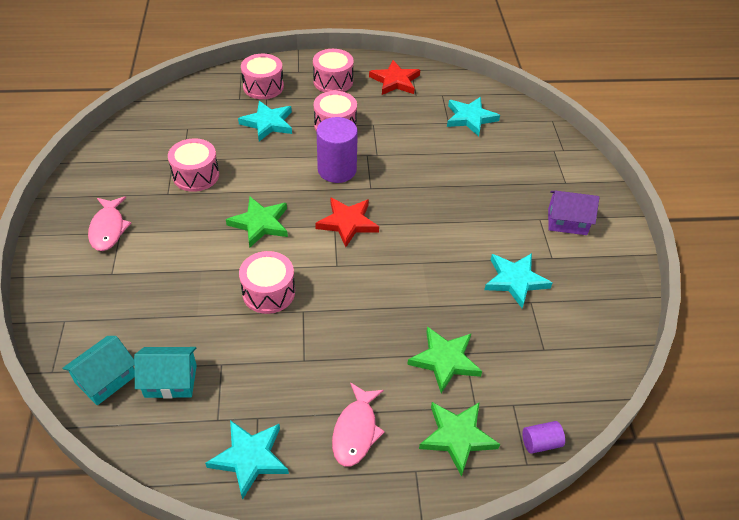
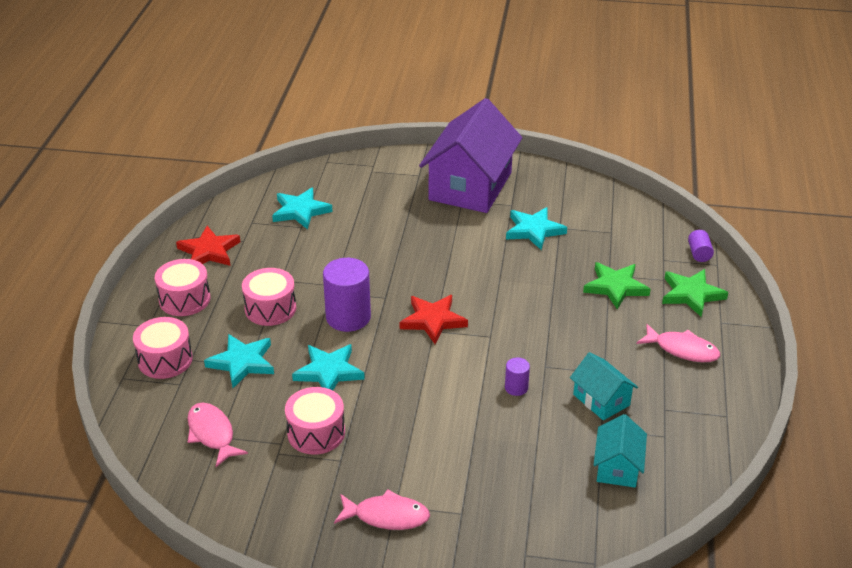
camera: 75 degrees left, 10 degrees down
(105, 379) = (609, 517): turquoise house -> turquoise house (601, 400)
(189, 124) = (212, 434): none -> pink fish
(250, 458) = (705, 417): turquoise star -> turquoise star (329, 372)
(260, 223) = (415, 385): green star -> none
(268, 292) = (516, 388): pink drum -> purple cylinder
(567, 222) = (470, 186): purple house -> purple house, size x2.11

